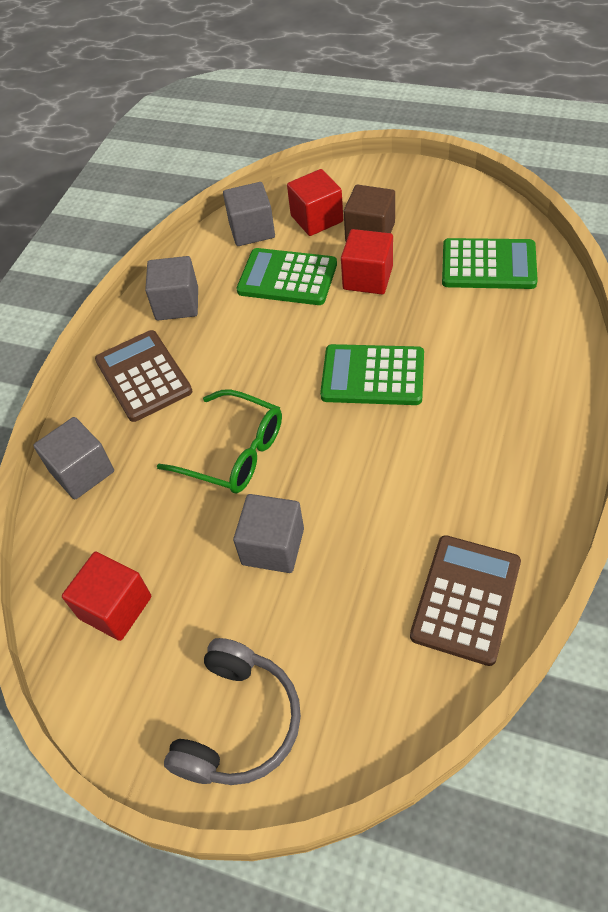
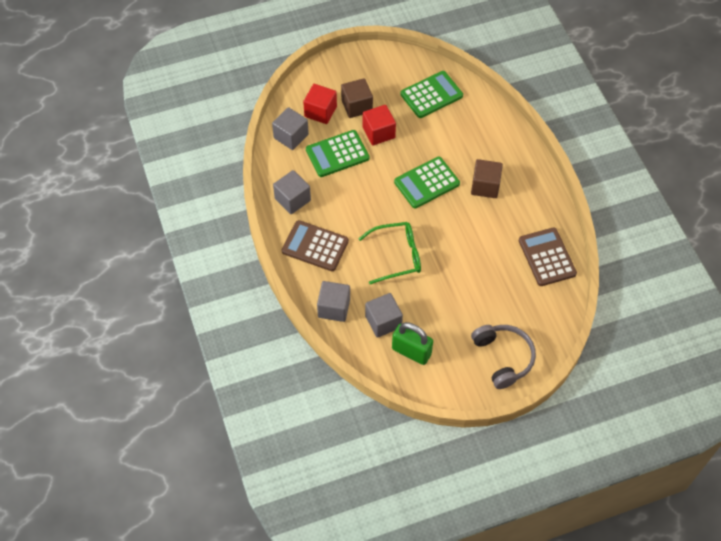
camera: 45 degrees left, 5 degrees up
(115, 607) = (411, 351): red cube -> green padlock
(273, 546) = (453, 285): grey cube -> grey cube (383, 321)
(458, 427) = (485, 186): none -> brown cube

